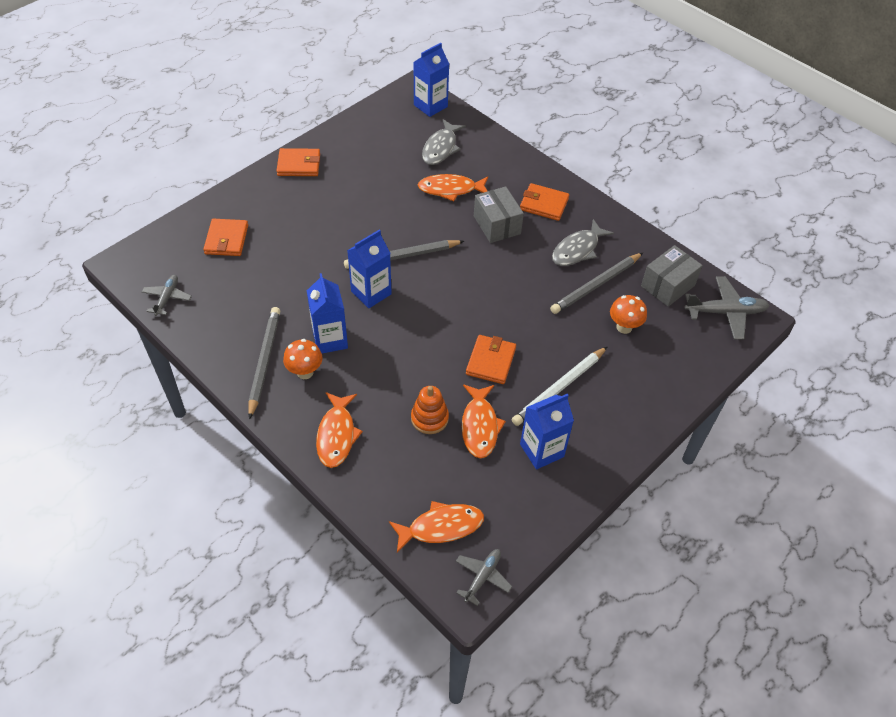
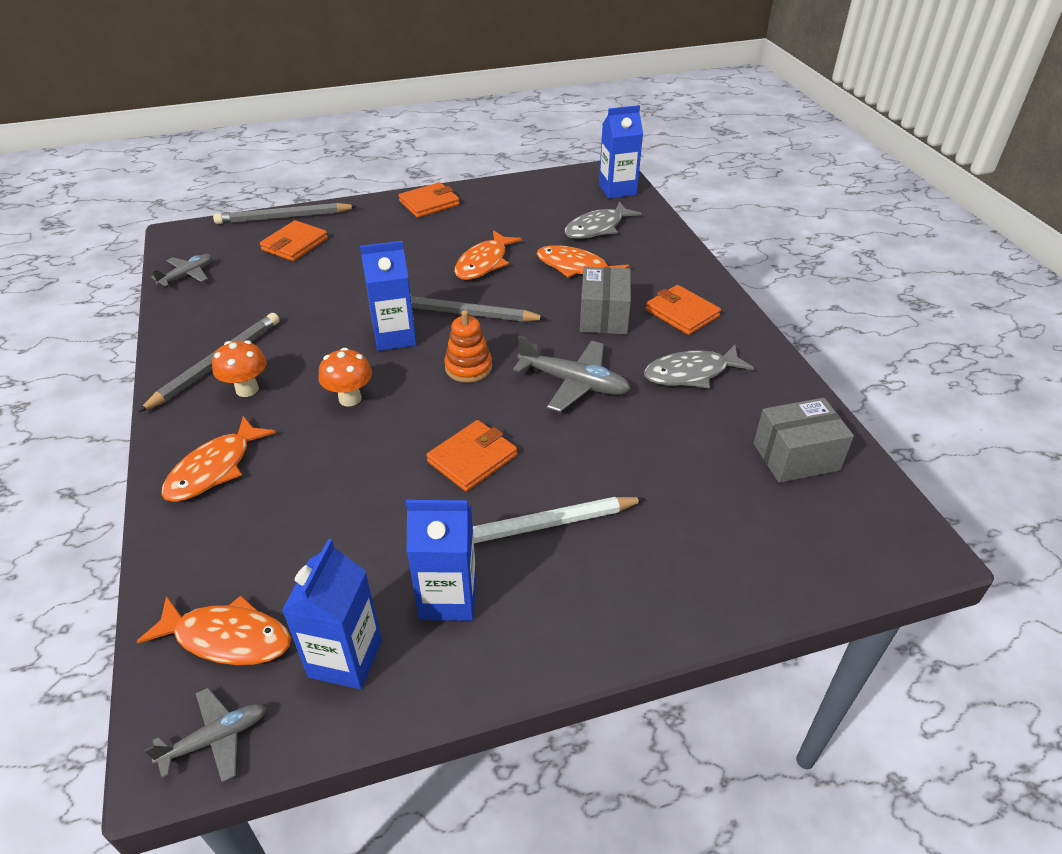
camera: 30 degrees right, 10 degrees down
(299, 165) = (429, 203): orange wallet -> orange wallet turned 60 degrees counterclockwise
(330, 339) = (306, 367): blue carton -> blue carton (345, 658)
(429, 418) = (337, 494): orange stacking toy -> orange stacking toy (468, 367)
(480, 426) = (391, 530): orange fish -> orange fish (484, 263)
(596, 285) = (687, 421): grey pencil -> grey pencil (284, 217)
(624, 327) = (692, 485): orange mushroom -> orange mushroom (350, 398)
(725, 312) = (870, 523): grey plane -> grey plane (574, 383)

